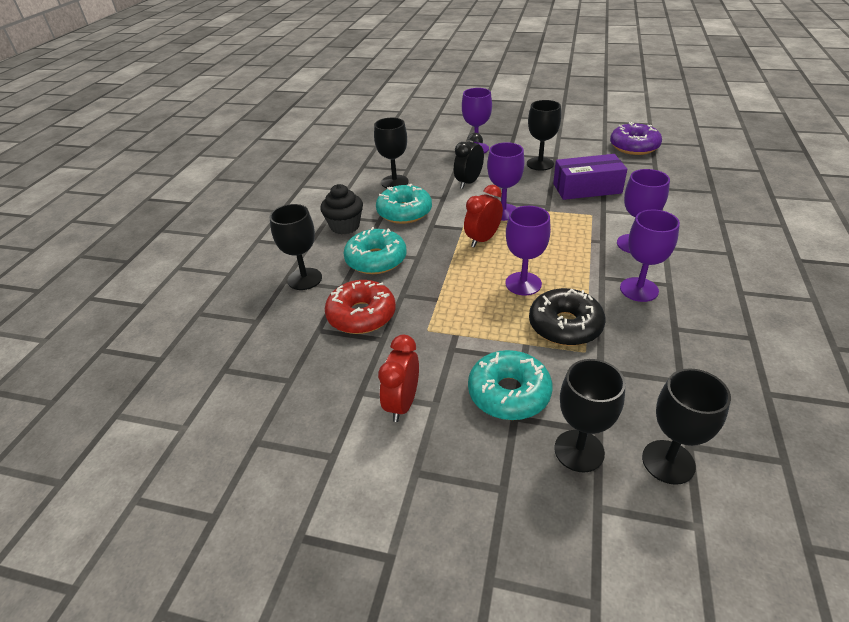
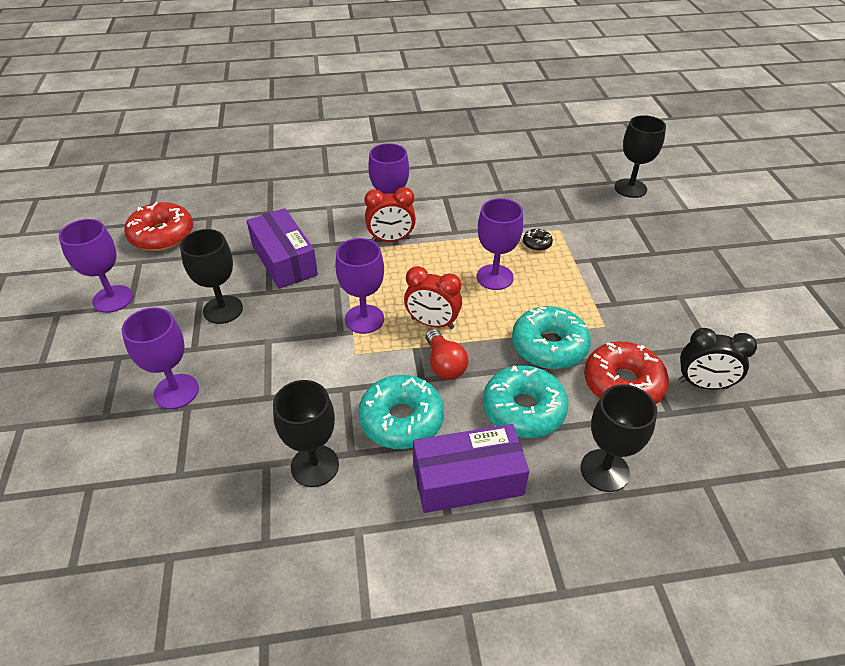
camera: 115 degrees left, 5 degrees up
(345, 226) = (467, 480): black cupcake -> purple box
(402, 403) = (697, 315): red clock -> red clock (391, 240)
(438, 236) = (444, 364): none -> red light bulb
(468, 182) = (294, 371): black clock -> black clock (703, 384)
(509, 393) = (635, 260): turquoise donut -> turquoise donut (549, 346)
(565, 325) = (537, 243): black donut -> black donut, size x0.45
(579, 451) = (654, 221): black goblet -> none
(634, 147) = (162, 235): purple donut -> red donut
(639, 289) = (462, 210): purple goblet -> purple goblet (113, 299)

